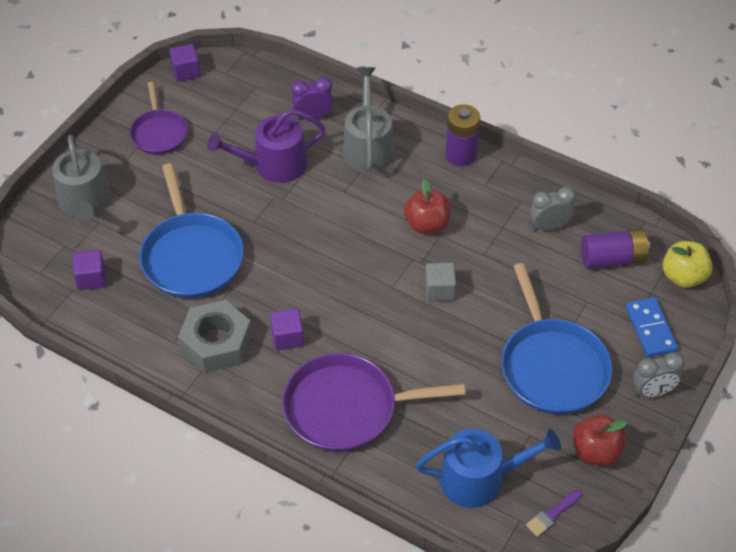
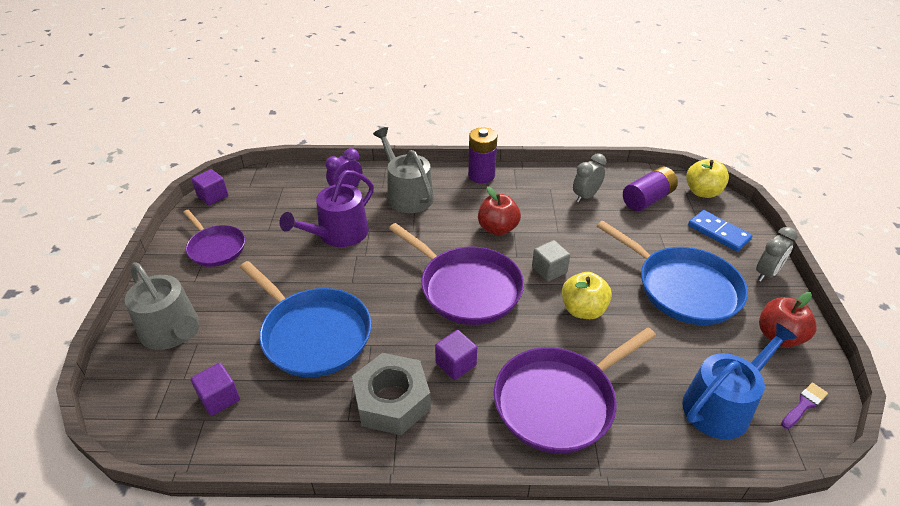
camera: 30 degrees left, 10 degrees down
(349, 273) = (466, 288): none -> purple pan
(436, 342) = (583, 310): none -> yellow apple
(552, 514) = (804, 405): purple brush -> purple brush turned 150 degrees counterclockwise

